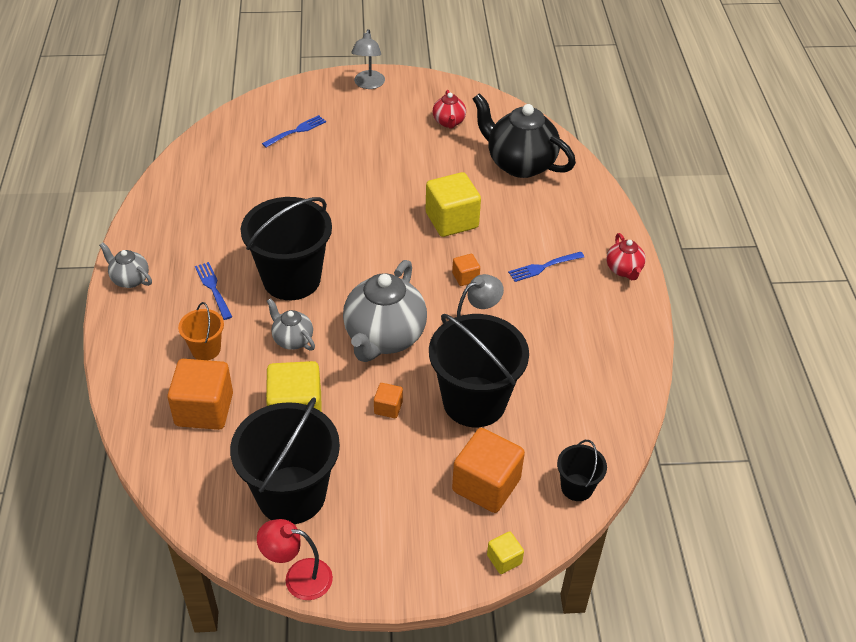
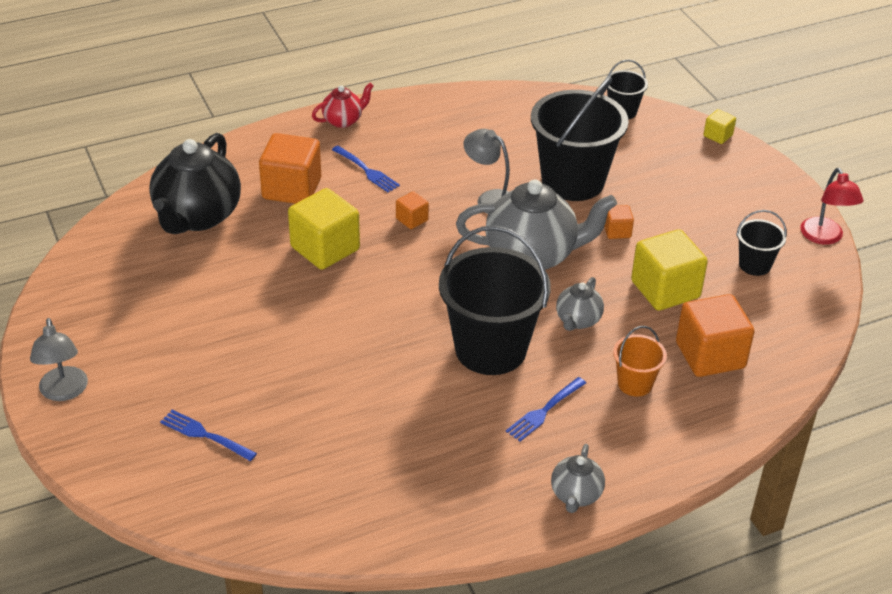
camera: 110 degrees left, 5 degrees down
(291, 495) = (754, 265): black bucket -> black bucket, size x0.48
(368, 84) = (64, 392): grey lamp -> grey lamp turned 90 degrees clockwise
(449, 122) = (132, 292): red teapot -> none
(486, 485) = (656, 157): orange cube -> orange cube (292, 189)

